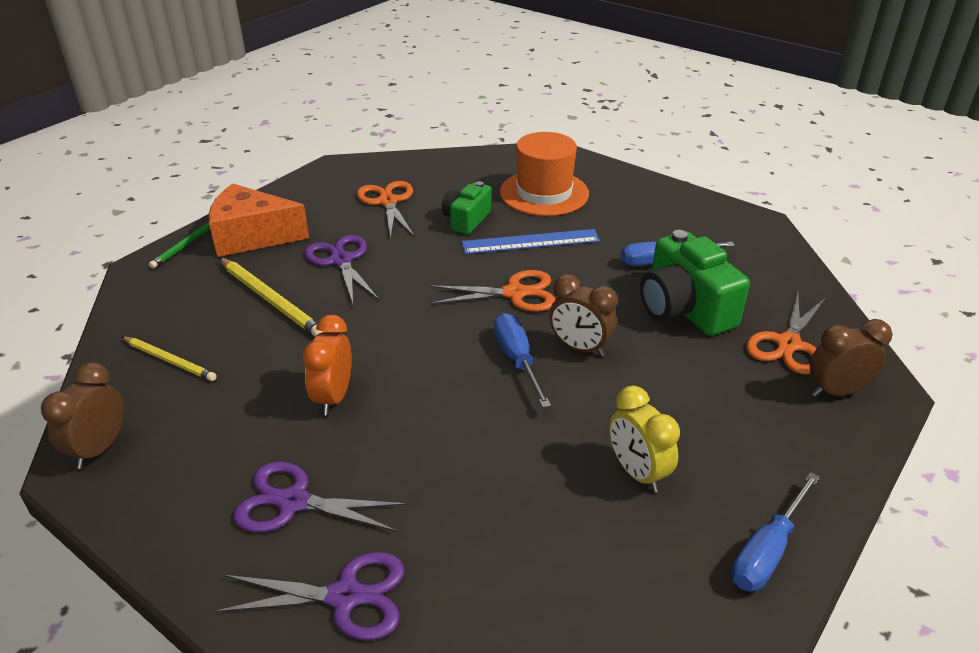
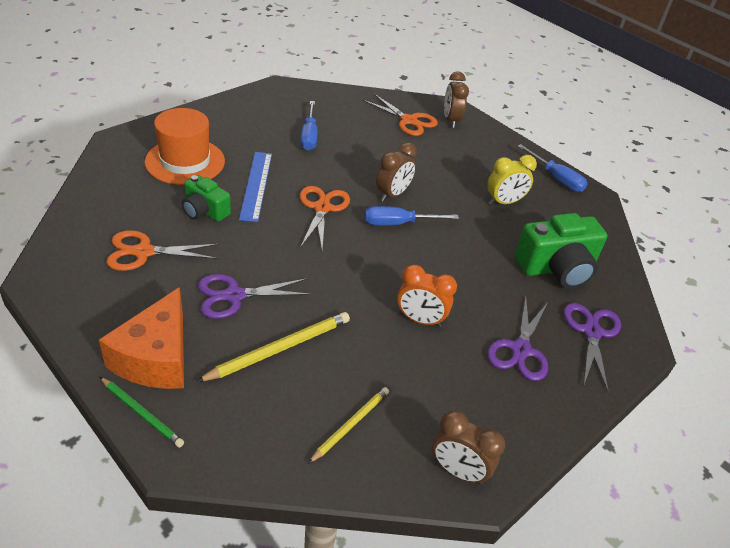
camera: 85 degrees left, 5 degrees up
(684, 309) = (364, 144): green camera -> green camera (556, 268)

